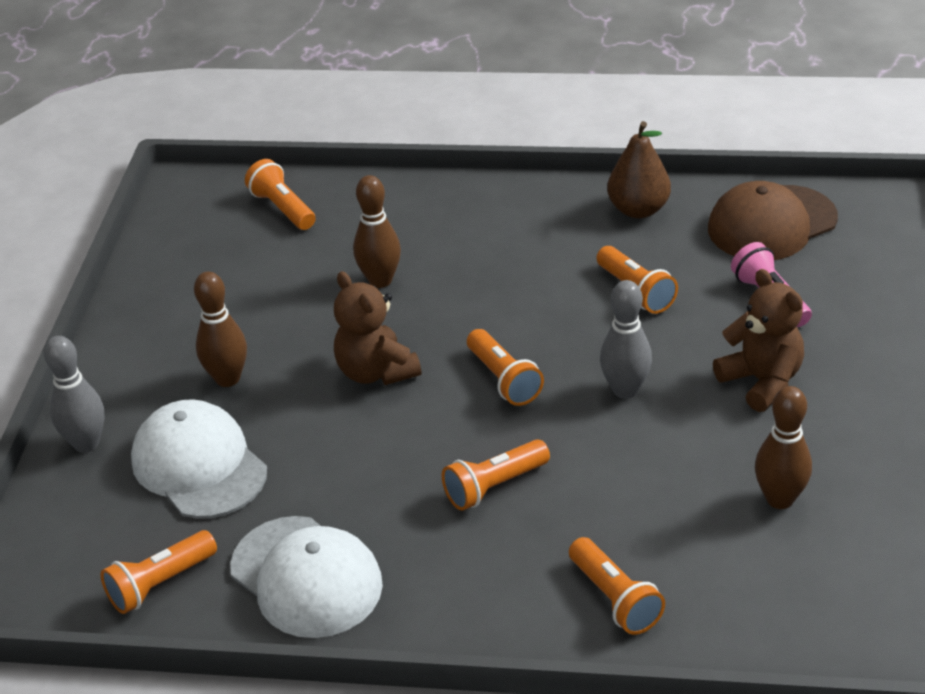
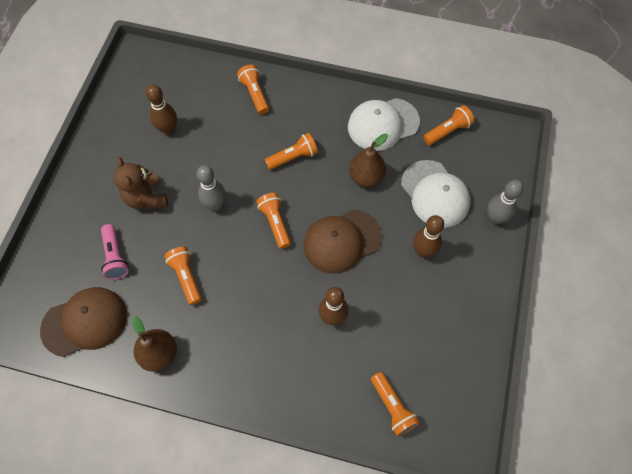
camera: 175 degrees left, 25 degrees up
(306, 577) = (383, 124): white cap -> white cap turned 75 degrees counterclockwise
(338, 473) = (366, 177): none -> brown pear
(376, 372) = (342, 241): brown teddy bear -> brown cap

